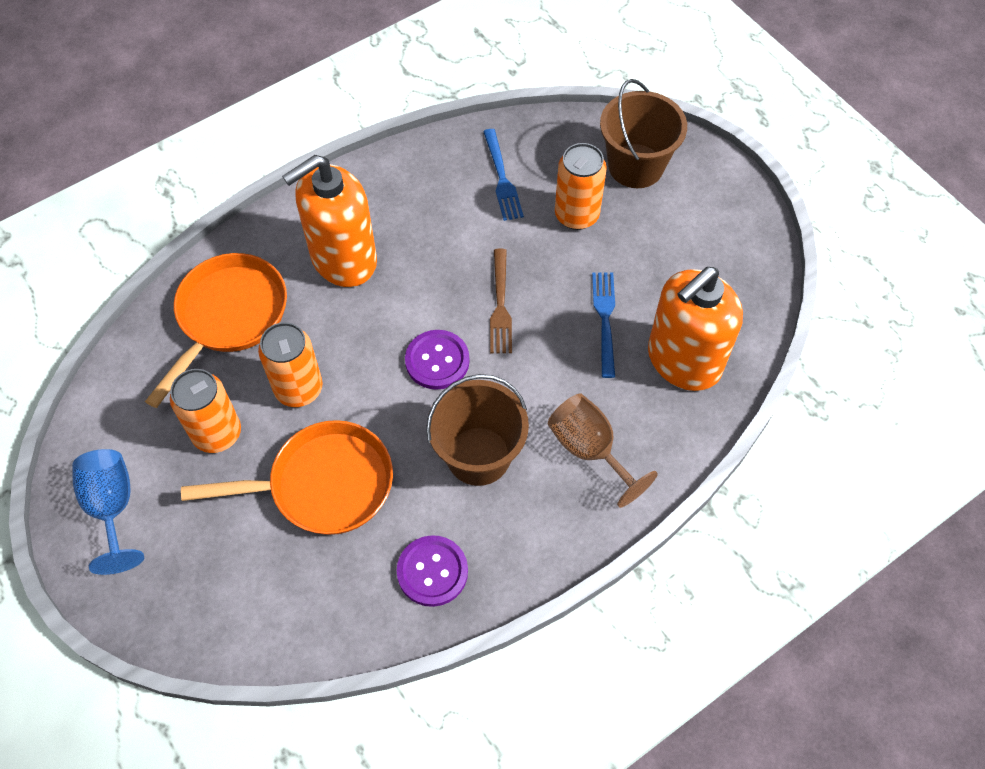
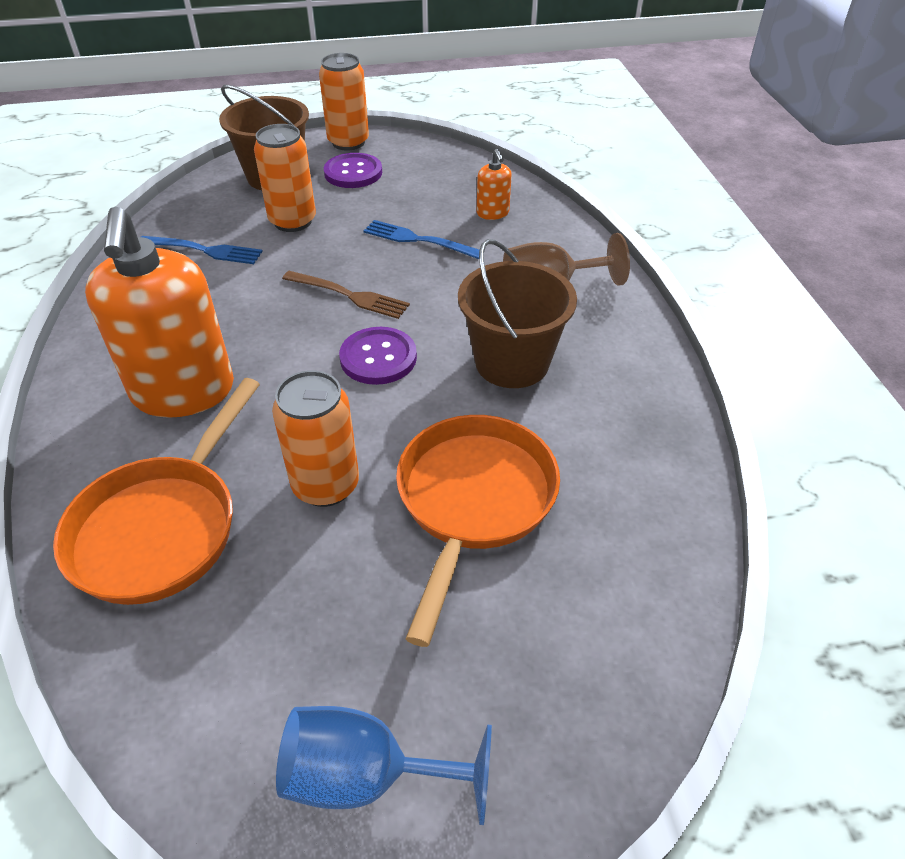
camera: 65 degrees left, 15 degrees down
(217, 433) = (330, 593): orange can -> orange can (348, 142)
(228, 317) = (162, 527): orange pan -> orange pan turned 120 degrees counterclockwise
(432, 571) = (632, 439): purple button -> purple button (353, 173)
(683, 361) = (493, 213): orange soap dispenser -> orange soap dispenser, size x0.42

